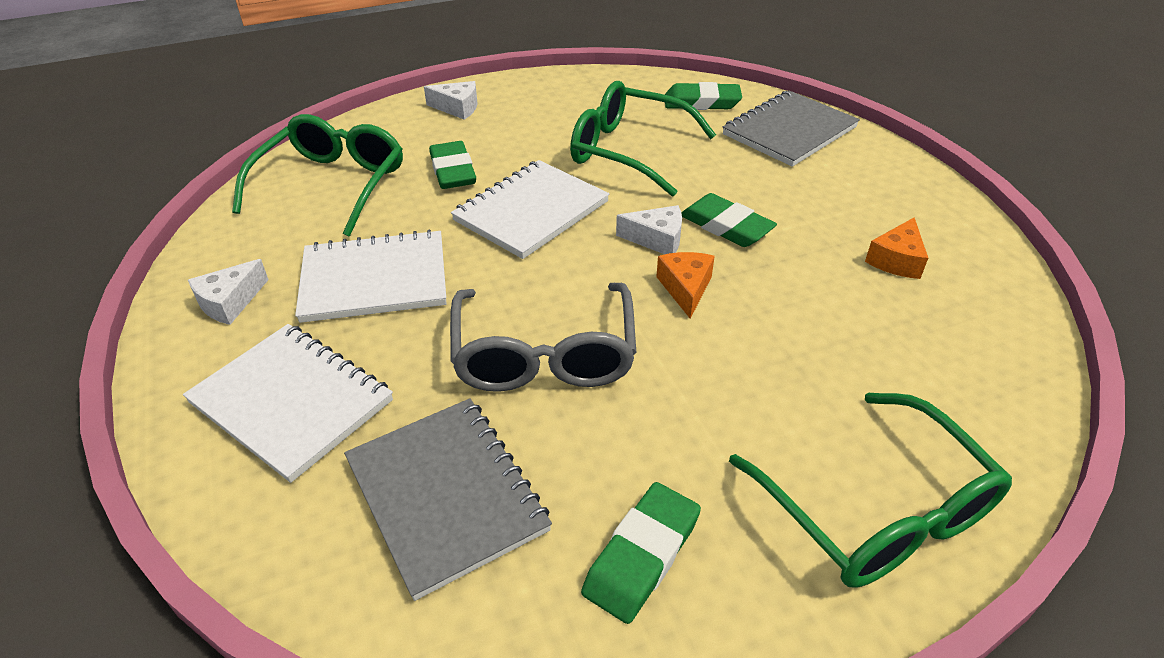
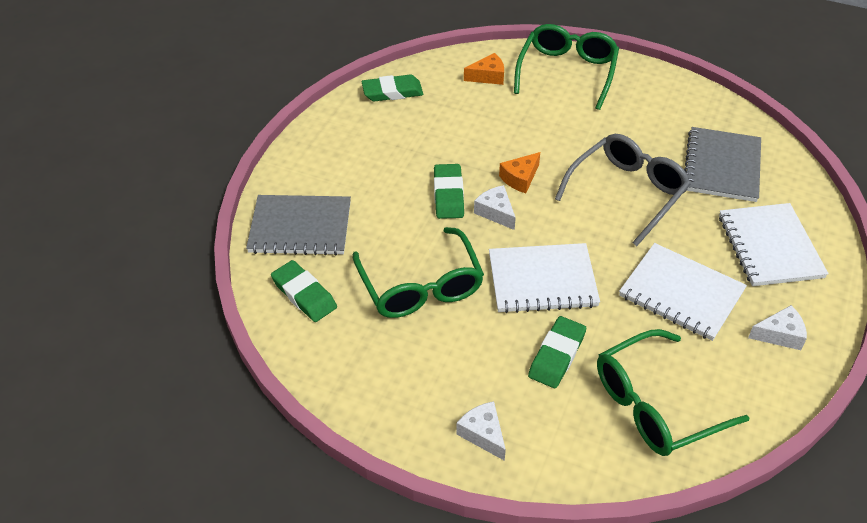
camera: 135 degrees left, 5 degrees up
(642, 555) = (664, 109): green eraser -> green eraser (392, 92)
(896, 260) = (401, 125): orange cheese -> orange cheese (488, 76)

